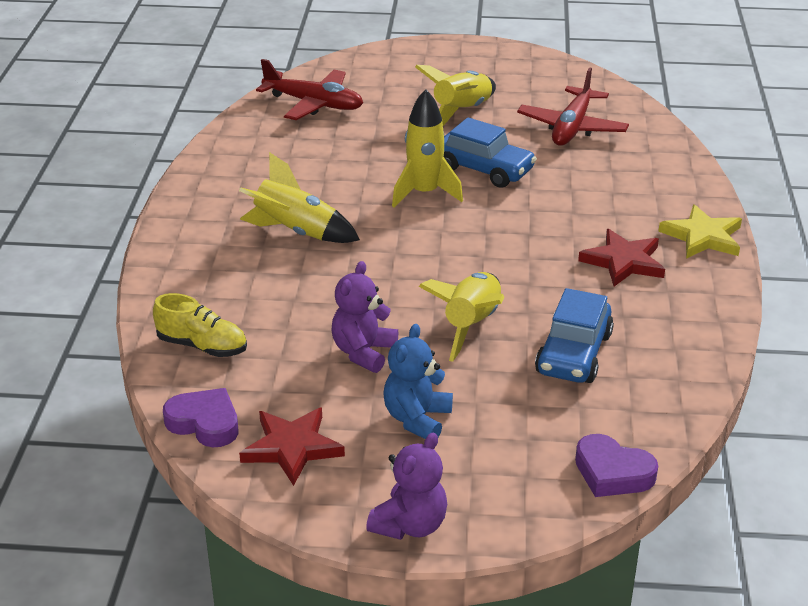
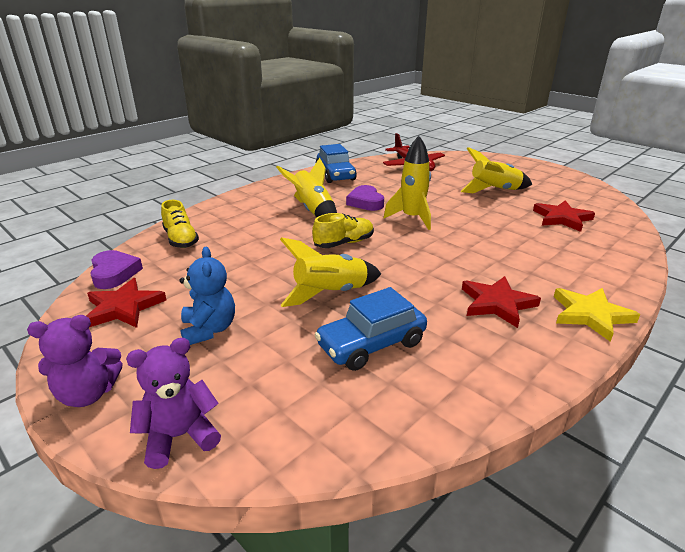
camera: 40 degrees right, 5 degrees down
(363, 352) = (246, 278): purple teddy bear -> purple teddy bear (180, 436)
(399, 261) = (344, 243): none -> yellow shoe
(417, 419) = (209, 329): blue teddy bear -> blue teddy bear turned 105 degrees clockwise
(484, 169) = (468, 219): blue car -> blue car (335, 175)
(572, 127) = (562, 218): red plane -> red star
(612, 472) = (266, 451): purple heart -> purple heart (365, 202)

